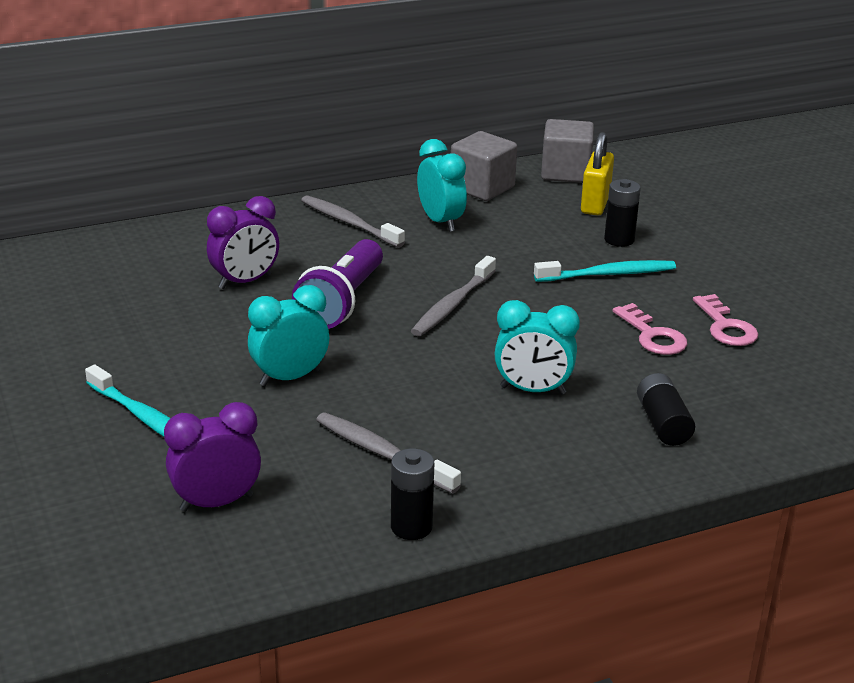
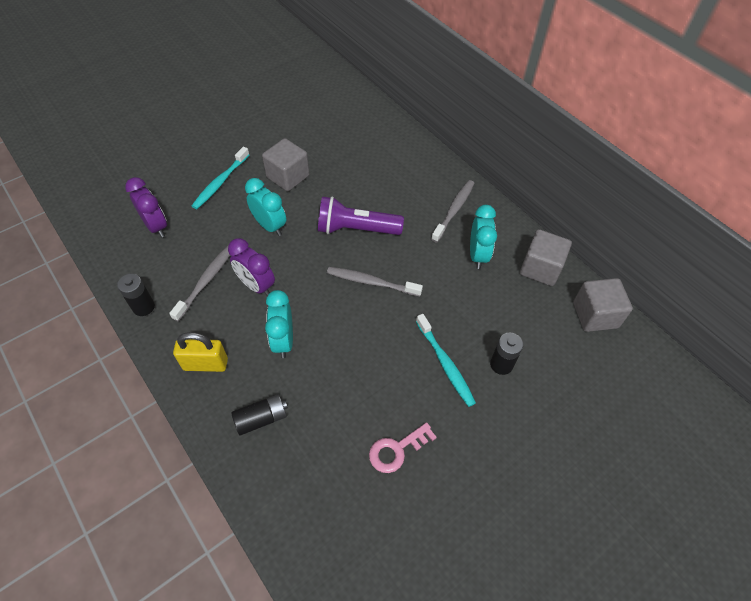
camera: 75 degrees right, 25 degrees up
(182, 347) = (288, 176): none -> grey cube
(245, 282) = (363, 182): purple clock -> purple clock (256, 285)
(440, 222) = (478, 255): turquoise clock -> turquoise clock turned 45 degrees counterclockwise
(595, 204) = (552, 341): yellow padlock -> yellow padlock (205, 364)
(652, 336) = (369, 401): pink key -> none

